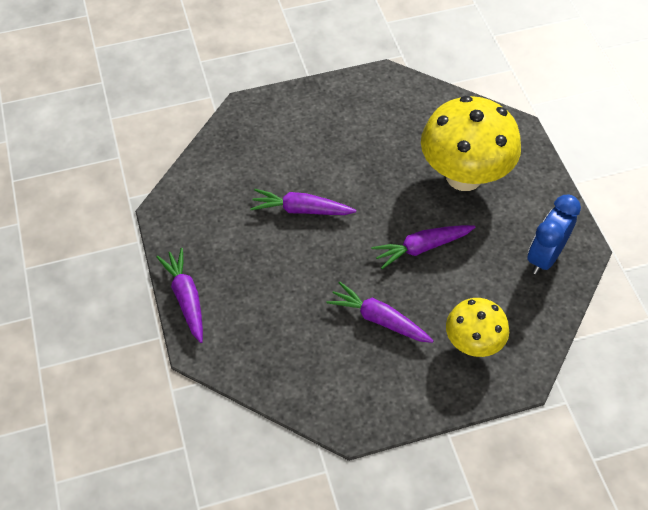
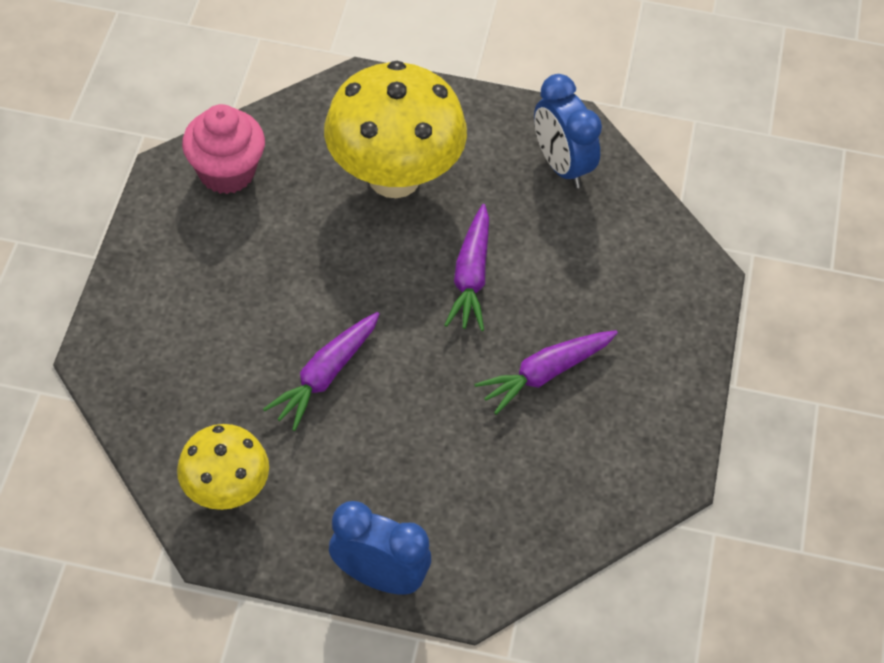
camera: 65 degrees left, 0 degrees up
(186, 298) = (379, 577): purple carrot -> blue clock
(404, 100) = (226, 172): none -> pink cupcake
(473, 344) = (634, 297): yellow mushroom -> yellow mushroom (226, 490)

